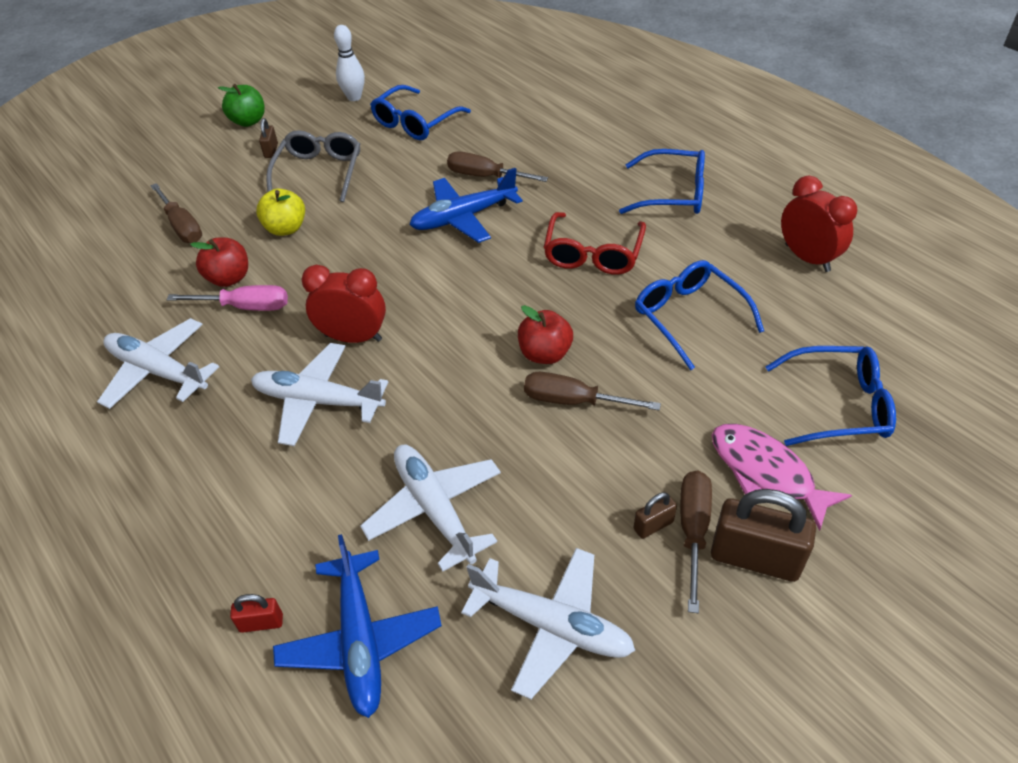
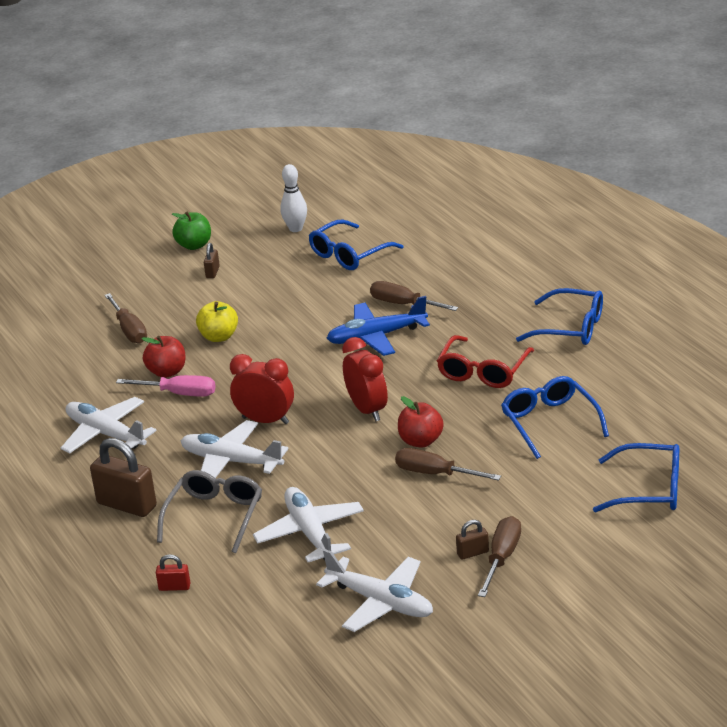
camera: 10 degrees right, 15 degrees down
(319, 172) = (254, 293): grey glasses -> grey glasses (214, 516)
(360, 640) = (243, 601): blue plane -> none
(755, 558) = (542, 576): brown padlock -> brown padlock (127, 505)
(766, 472) = (572, 527): pink fish -> none
(807, 258) = (671, 385): red clock -> red clock (367, 410)

